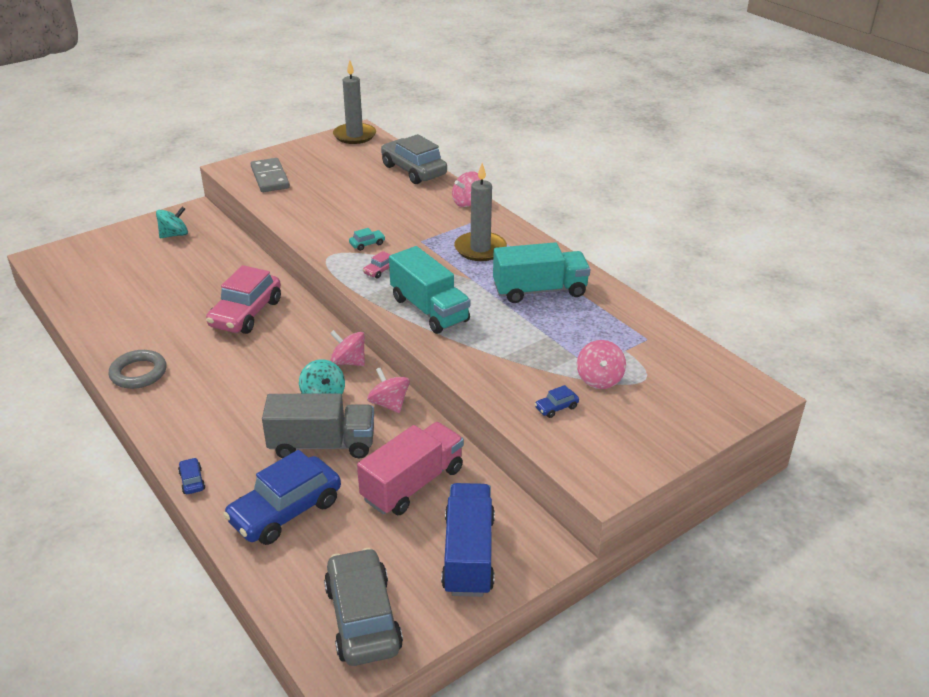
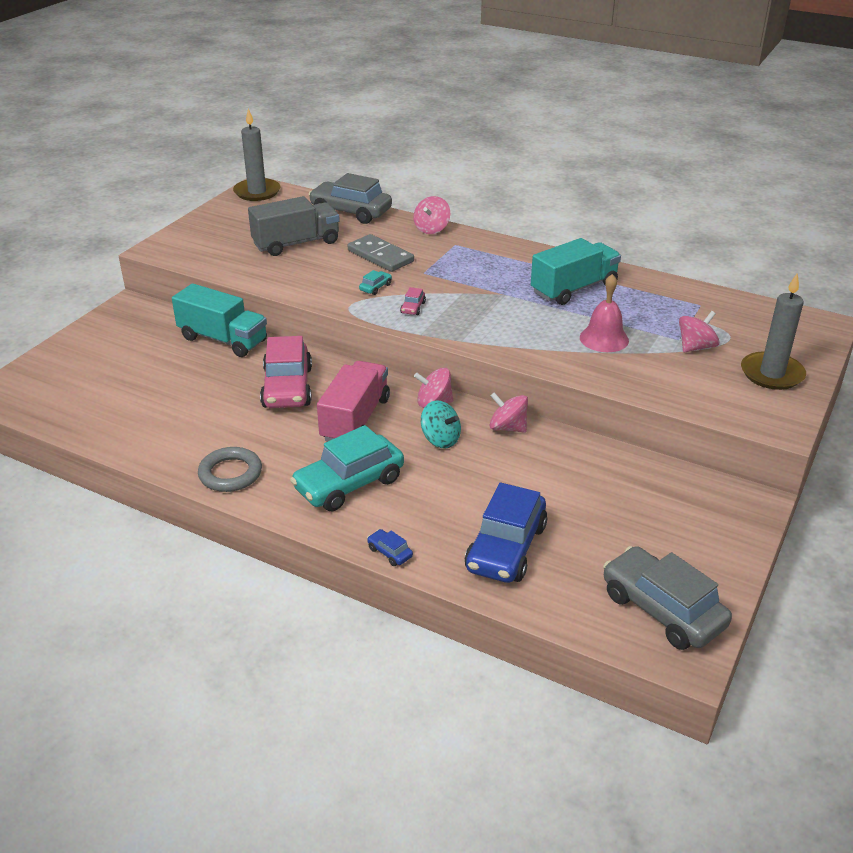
camera: 25 degrees left, 0 degrees up
(174, 235) = (131, 334): turquoise spinning top -> none
(216, 411) = (349, 484): none -> turquoise car
(270, 178) = (210, 249): grey domino -> grey domino (380, 256)
(322, 444) = (481, 481): grey truck -> grey truck (296, 243)
(413, 484) = (595, 487): pink truck -> pink truck (355, 419)
(429, 310) = (494, 330): turquoise truck -> turquoise truck (223, 340)
(468, 555) = (697, 528): blue truck -> none
(480, 249) = (486, 267): grey candle -> grey candle (772, 374)
(519, 346) = (604, 339): none -> pink bell
(556, 407) = (685, 379): blue car -> none
(599, 379) = (695, 347): pink spinning top -> pink spinning top turned 105 degrees counterclockwise

